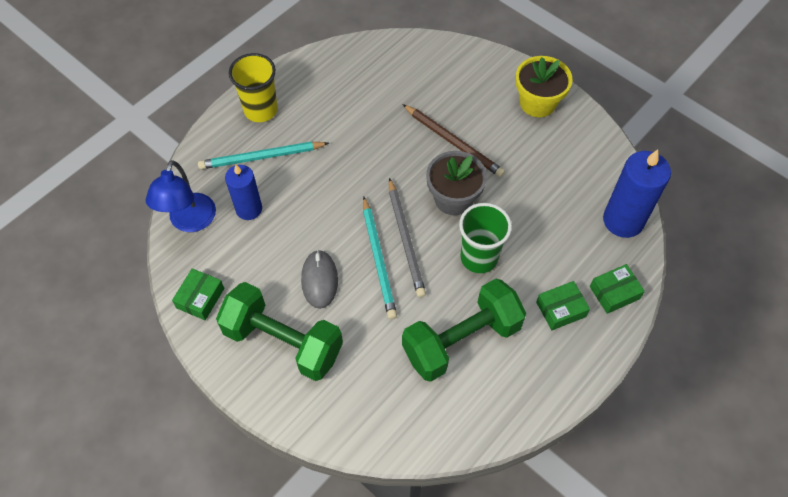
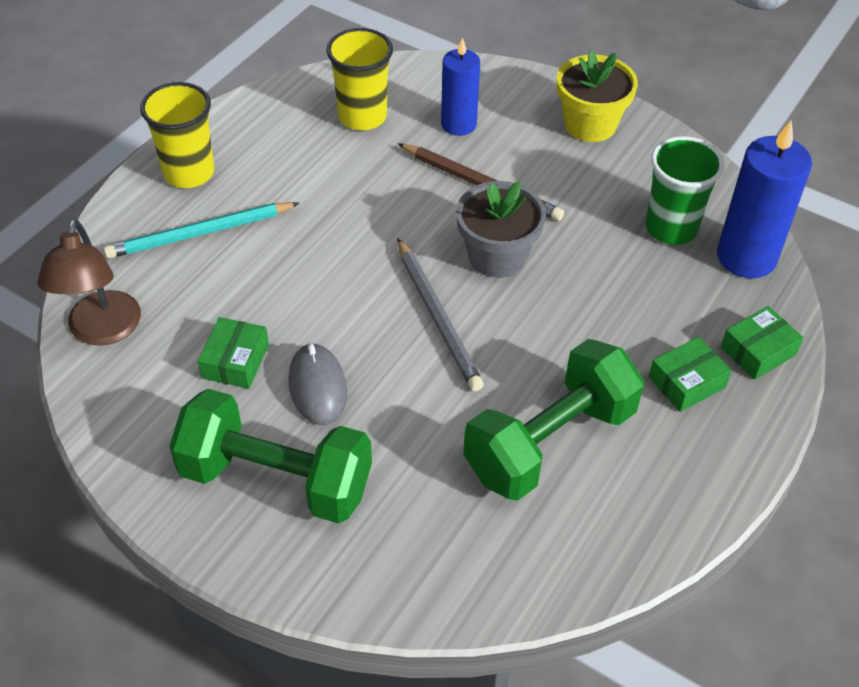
camera: 10 degrees left, 10 degrees down
(190, 222) = (102, 331): blue lamp -> brown lamp
(200, 298) = (134, 434): green box -> green box (235, 361)
(249, 209) = (191, 303): blue candle -> blue candle (458, 124)
(378, 259) = (402, 348): turquoise pencil -> none
(382, 79) = (362, 116): none -> yellow cup
(479, 257) = (551, 328): green cup -> green cup (671, 228)

